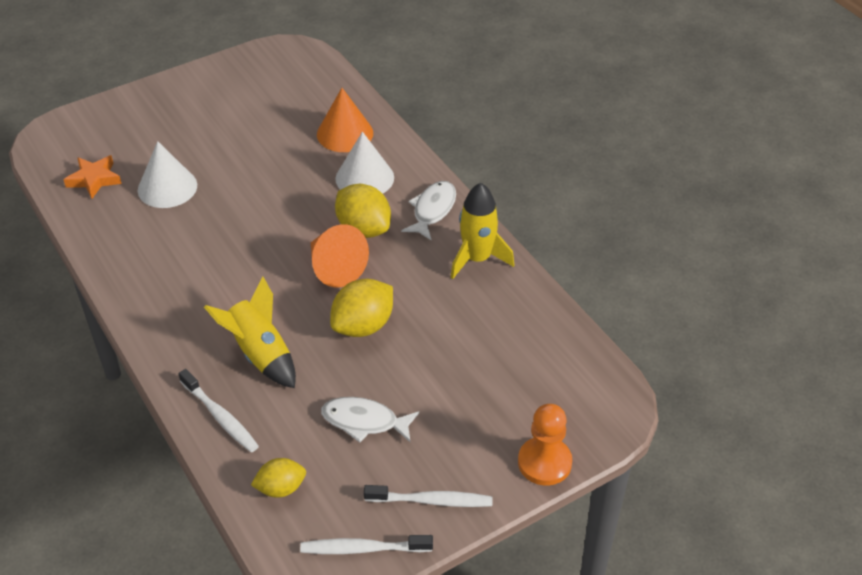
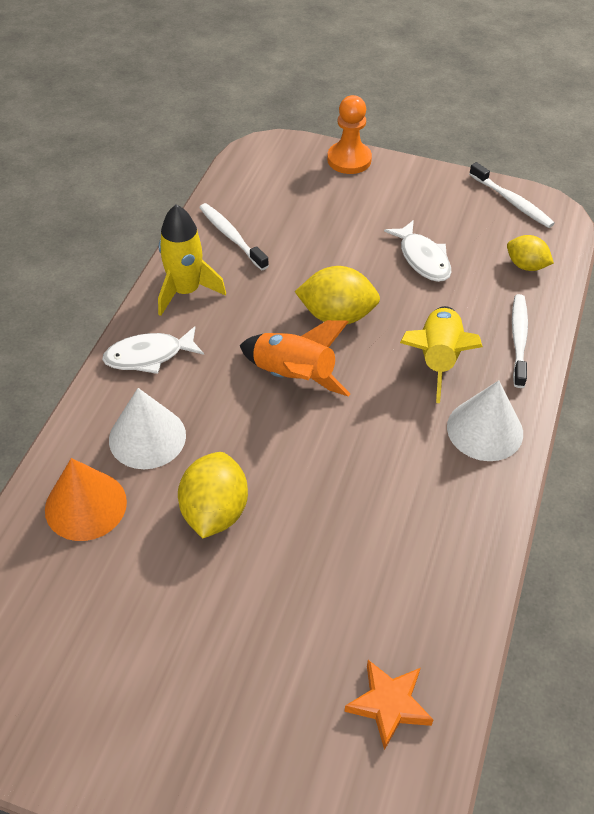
camera: 130 degrees left, 5 degrees up
(167, 187) = (326, 609): white cone -> white cone (485, 430)
(335, 268) = (293, 376): orange cone -> orange rocket
(363, 229) = (222, 389): yellow lemon -> yellow lemon (214, 511)
(431, 501) = (440, 192): white toothbrush -> white toothbrush (231, 237)

